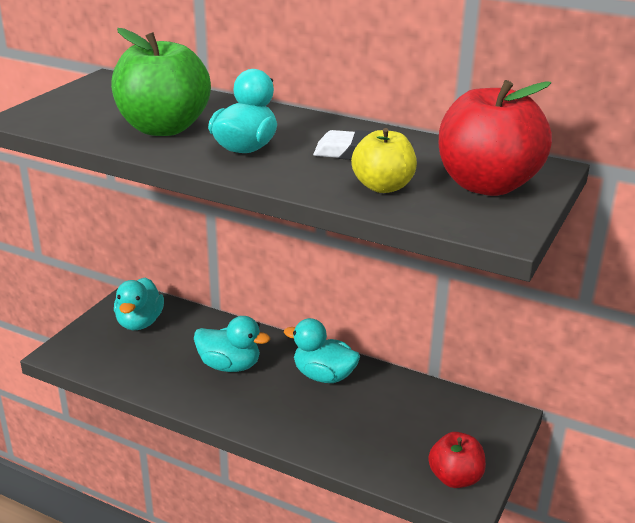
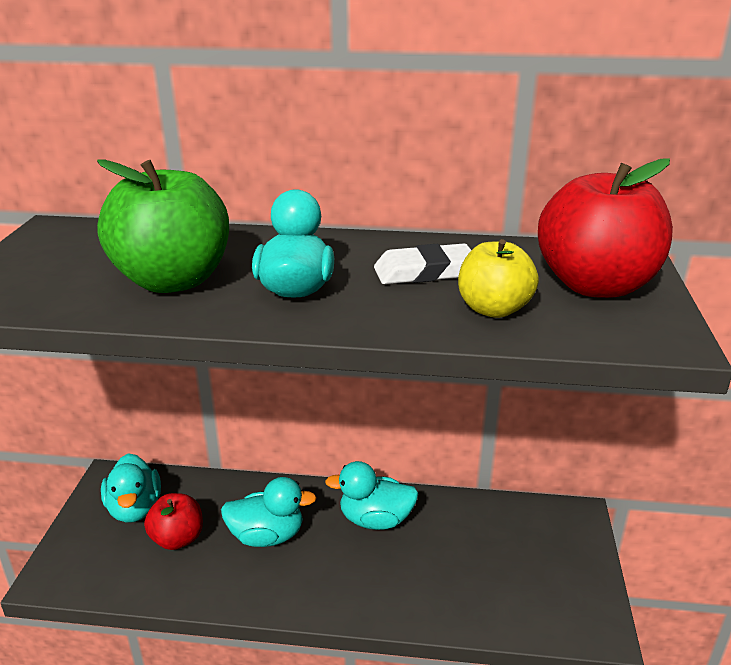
camera: 20 degrees left, 0 degrees up
(455, 478) = (573, 604): red apple -> red apple (177, 539)

